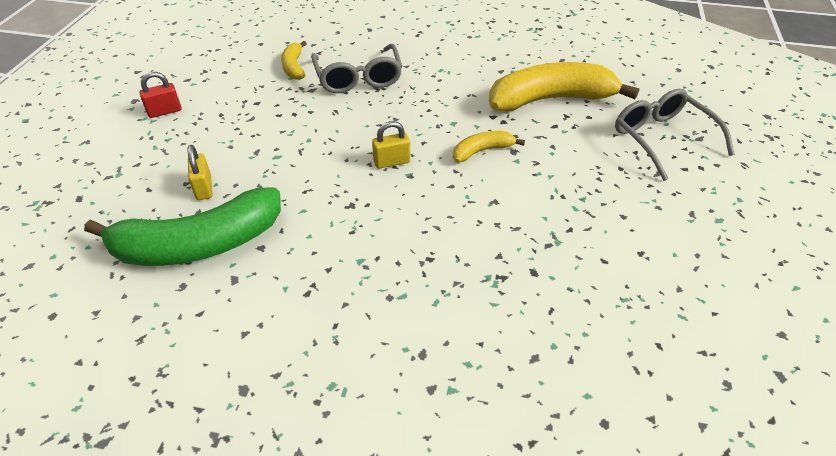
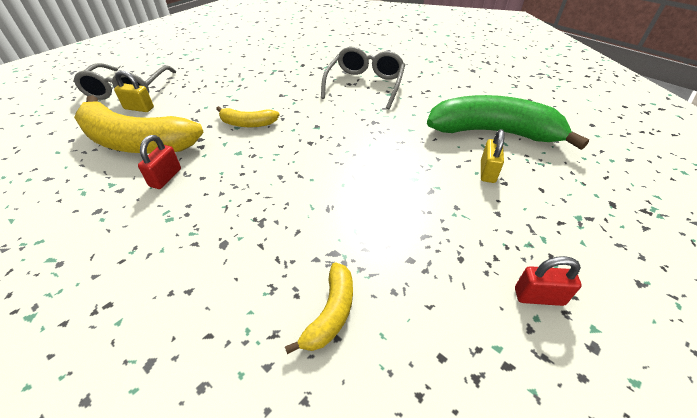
camera: 150 degrees left, 0 degrees up
(358, 78) = (266, 247): grey glasses -> grey glasses (365, 85)
(391, 162) = (320, 139): yellow padlock -> yellow padlock (139, 108)
(482, 87) = (165, 177): none -> red padlock

